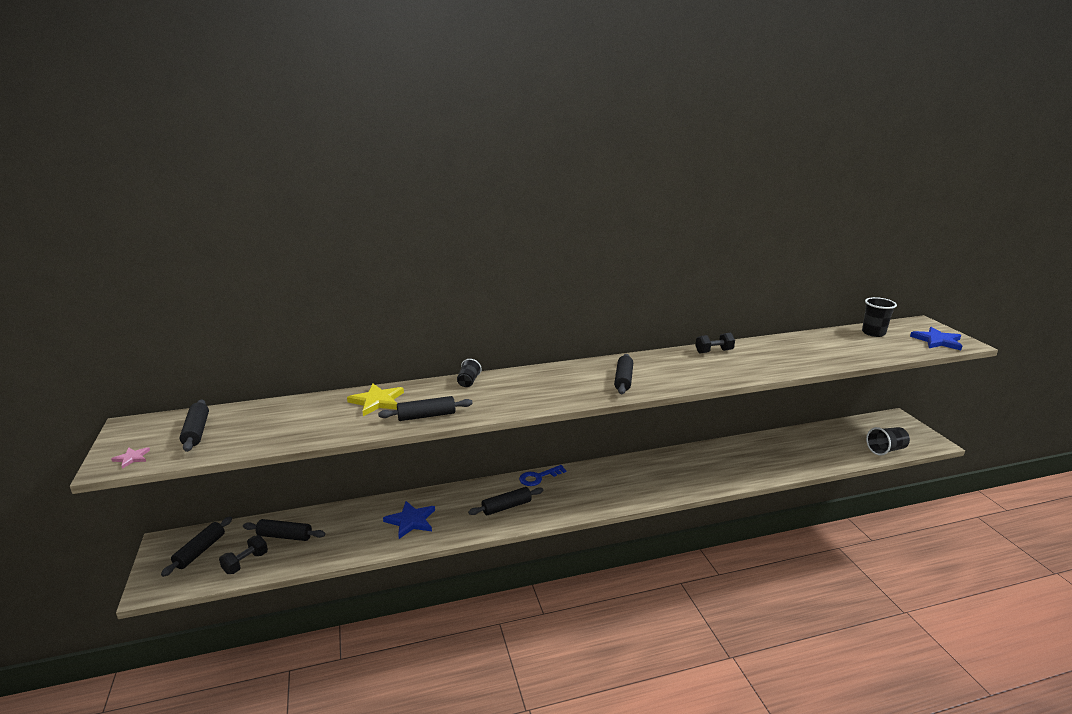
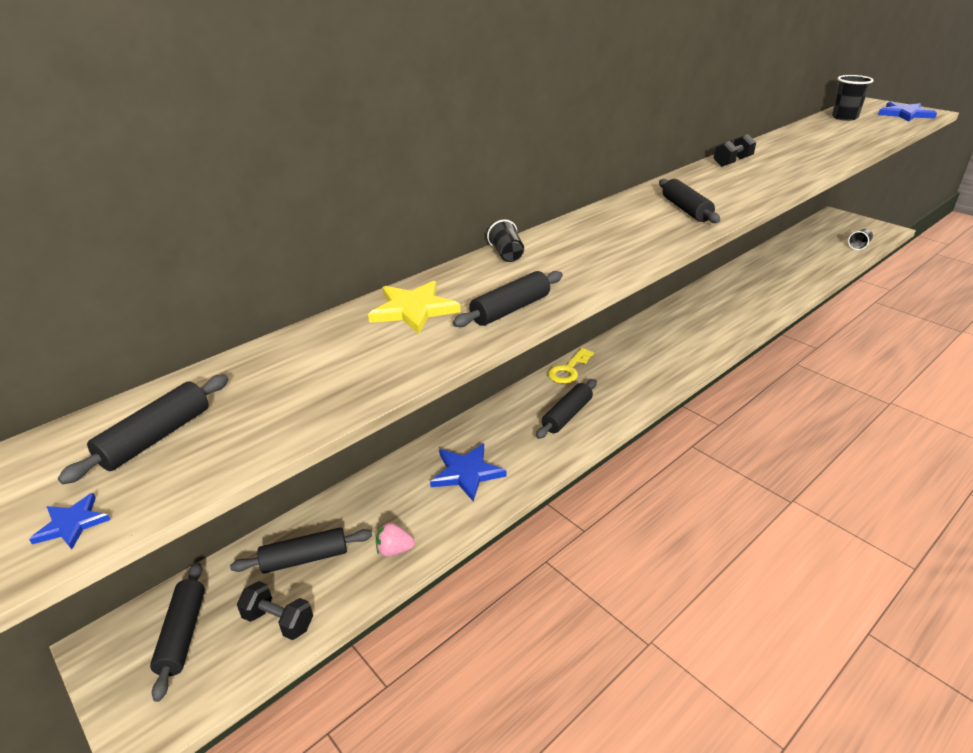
camera: 25 degrees left, 10 degrees up
(132, 458) = (72, 524): pink star -> blue star
(196, 431) = (156, 437): black rolling pin -> black rolling pin turned 75 degrees clockwise
(246, 563) = (279, 621): black dumbbell -> black dumbbell turned 75 degrees counterclockwise
(332, 549) = (394, 550): none -> pink strawberry
(538, 477) = (569, 369): blue key -> yellow key
(886, 450) = (858, 246): black cup -> black cup, size x0.65

